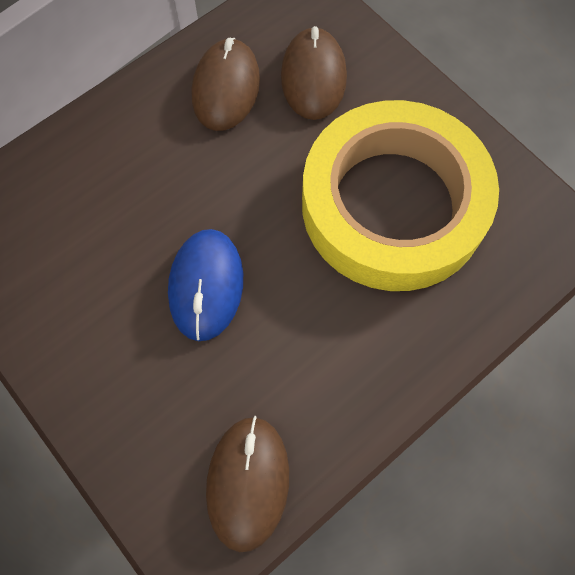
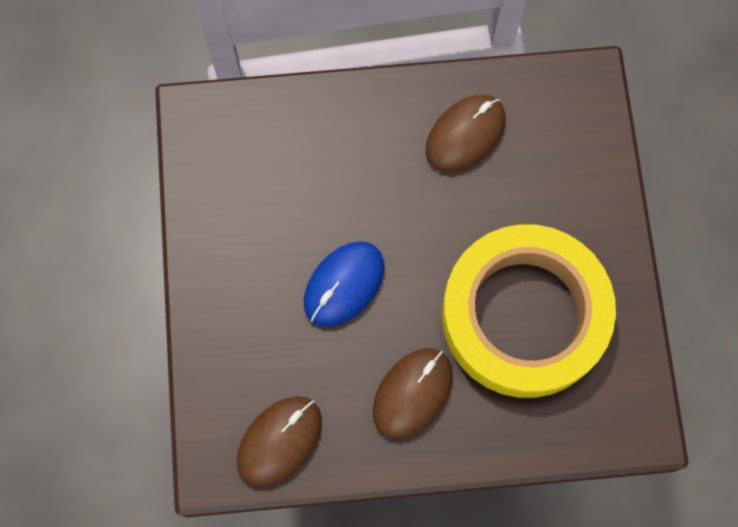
camera: 35 degrees right, 5 degrees up
(313, 77) = (540, 169): brown mouse -> brown mouse (412, 393)

